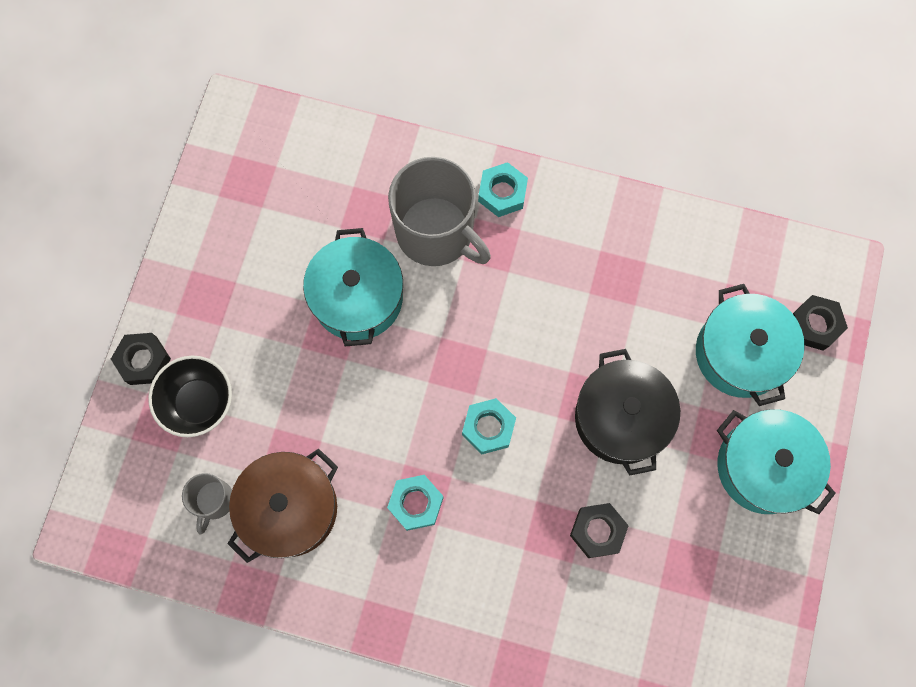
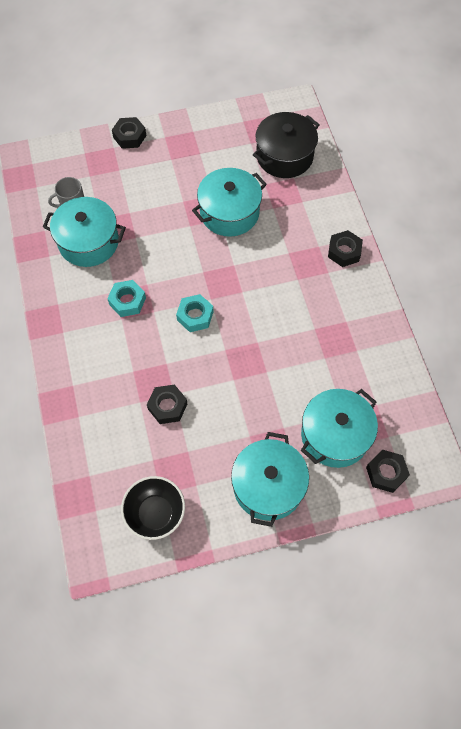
camera: 60 degrees right, 10 degrees down
(199, 403) = (122, 171): black bowl -> black bowl (155, 513)
(290, 508) = (88, 242): brown pot -> turquoise pot
(436, 233) = (295, 231): grey mug -> none
(502, 193) = (344, 252): turquoise nut -> black nut
(621, 418) = (246, 385): black pot -> black pot (284, 156)

